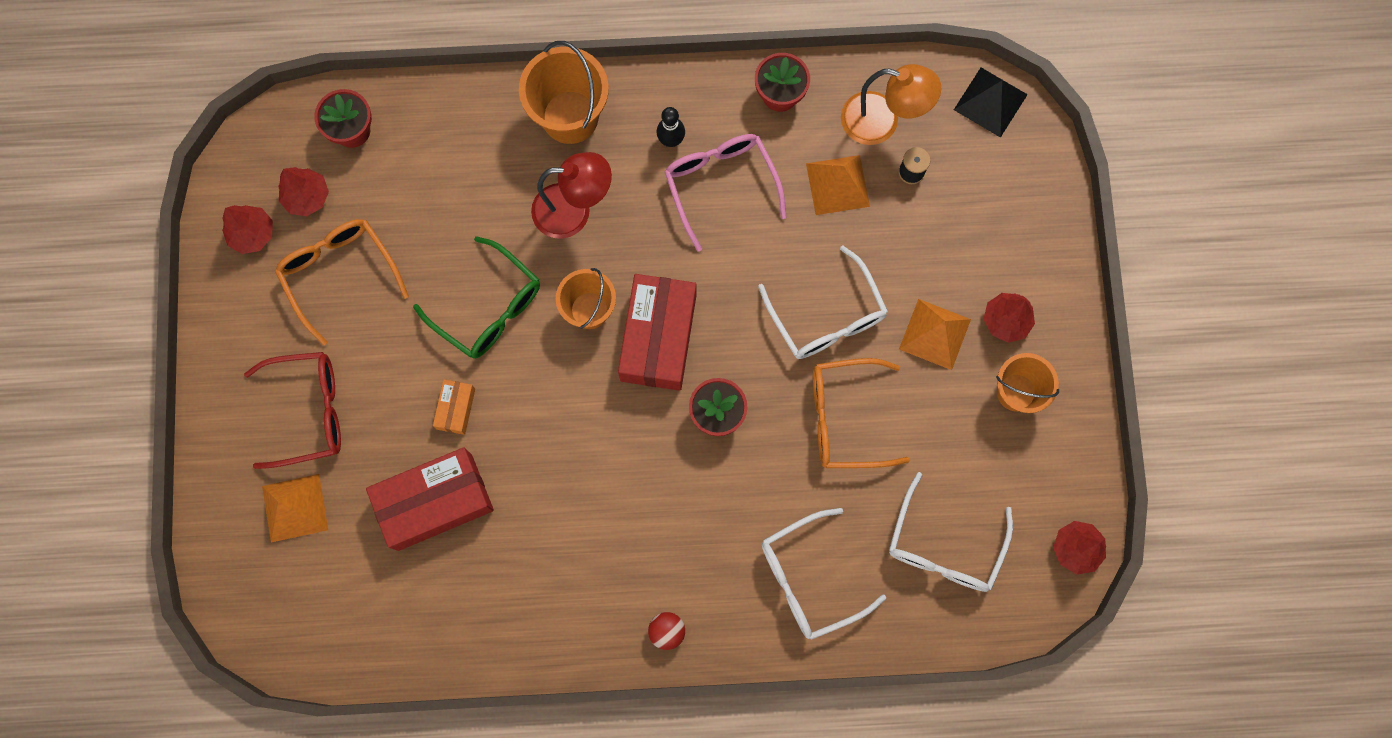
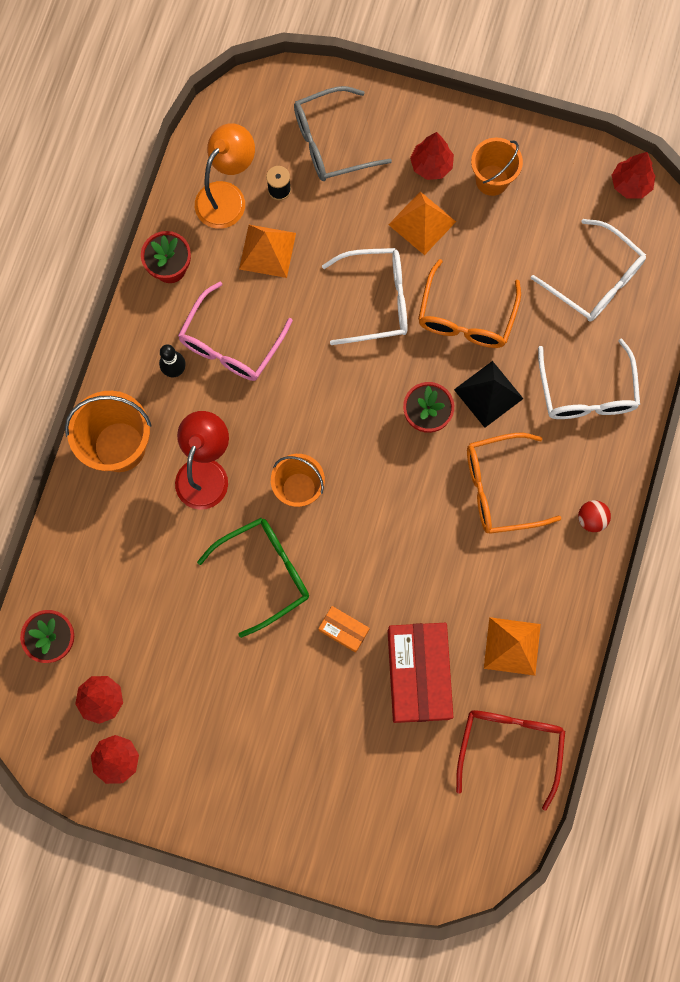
camera: 70 degrees left, 0 degrees up
(295, 508) = (381, 797): orange pyramid -> orange pyramid (512, 646)
(308, 411) = (299, 759): red glasses -> red glasses (510, 746)
(339, 274) = (185, 693): orange glasses -> orange glasses (500, 488)
(658, 337) = (344, 441): red box -> none
(721, 185) = (231, 343): pink glasses -> pink glasses turned 60 degrees counterclockwise
(987, 206) = (331, 143): none -> grey glasses
(990, 102) = (244, 107): black pyramid -> black pyramid (488, 394)

